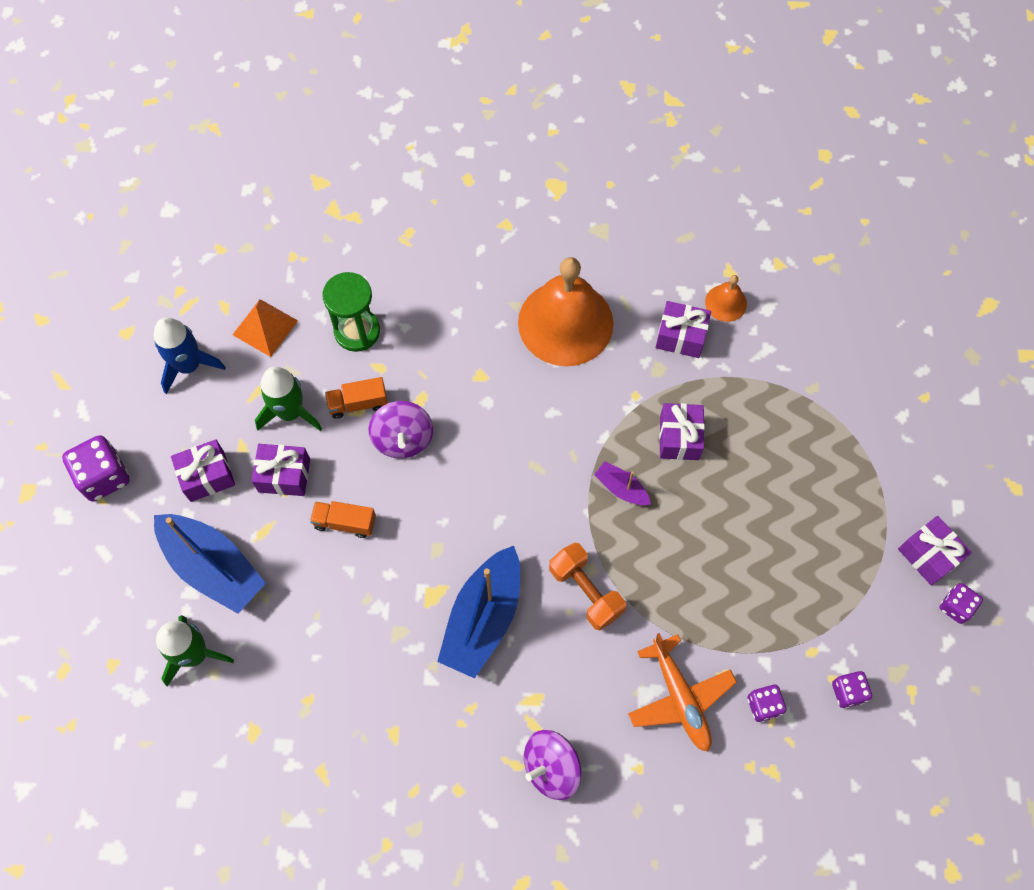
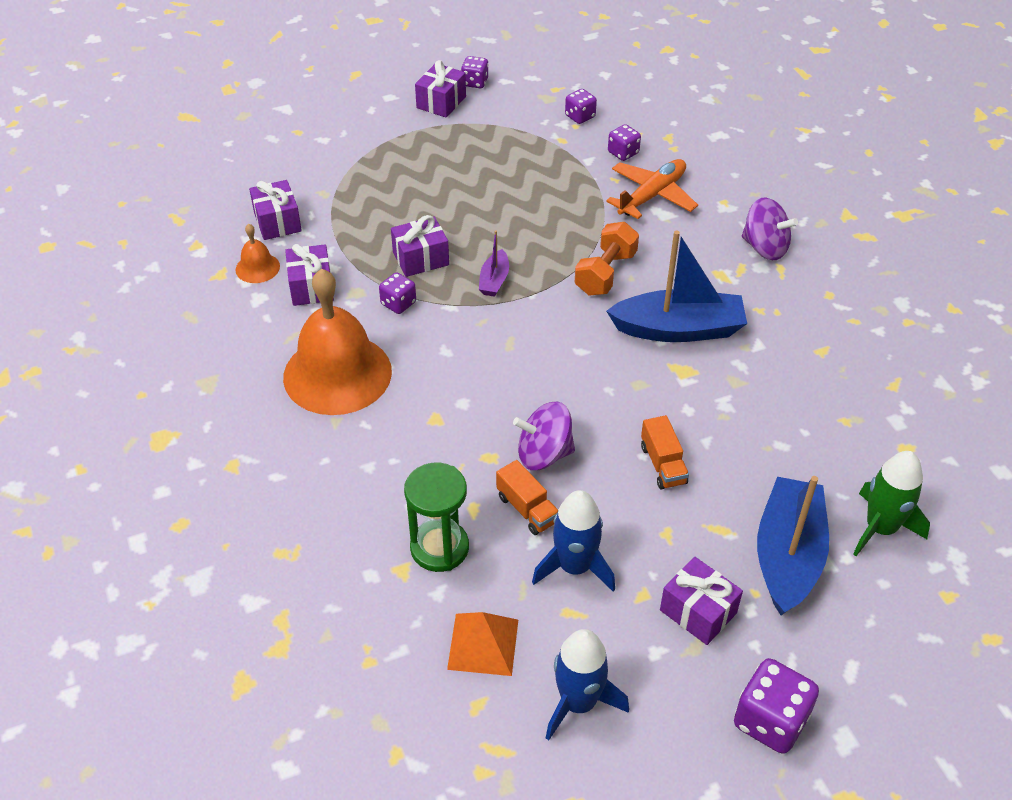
camera: 115 degrees left, 20 degrees down
(284, 475) = (649, 539): purple gift -> purple gift (277, 222)
(290, 412) = (574, 567): green rocket -> blue rocket
(403, 439) = (544, 454): purple spinning top -> purple spinning top turned 150 degrees counterclockwise
(627, 397) = (398, 303): none -> purple dice

